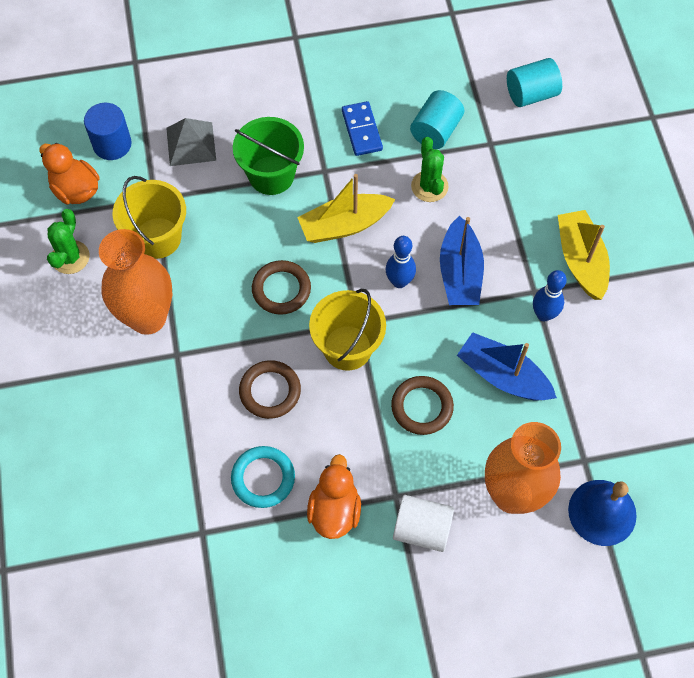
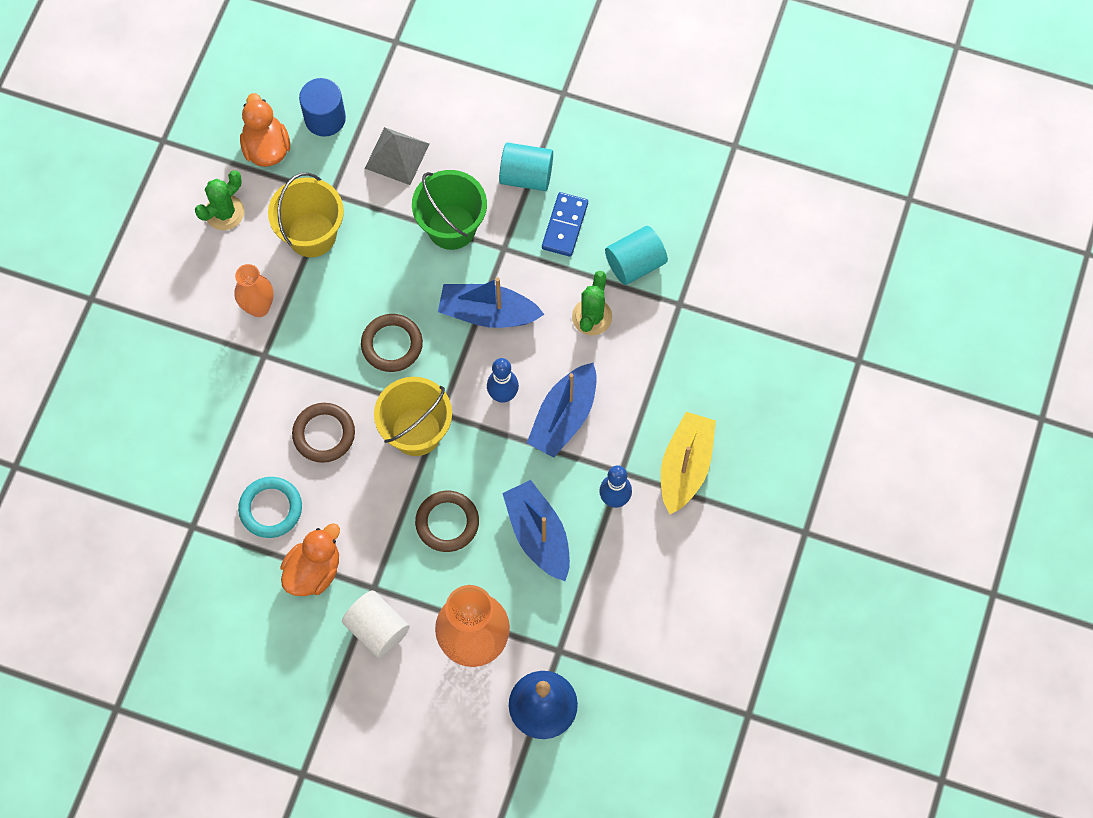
camera: 30 degrees right, 5 degrees up
(148, 318) = (259, 307): orange vase -> orange vase, size x0.56
(344, 225) = (488, 313): yellow boat -> blue boat
(531, 94) = (754, 274): turquoise cylinder -> turquoise cylinder (526, 176)

